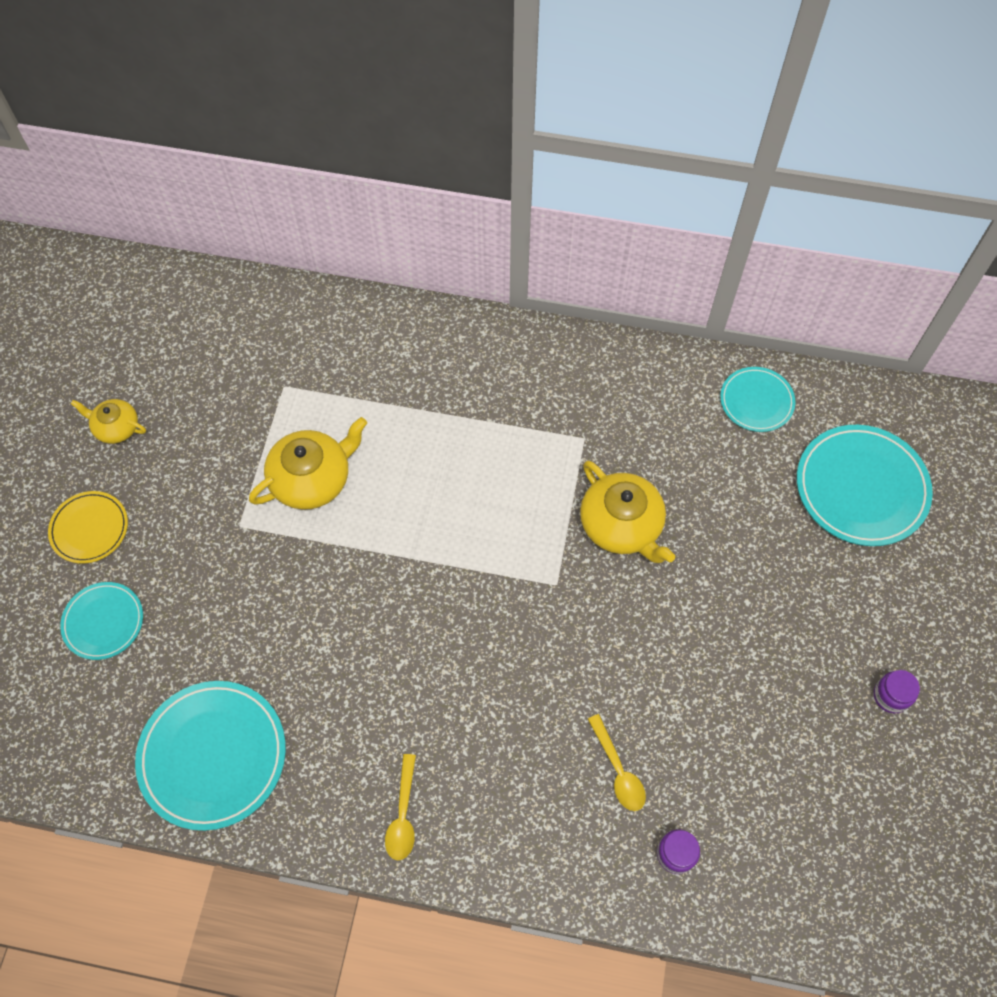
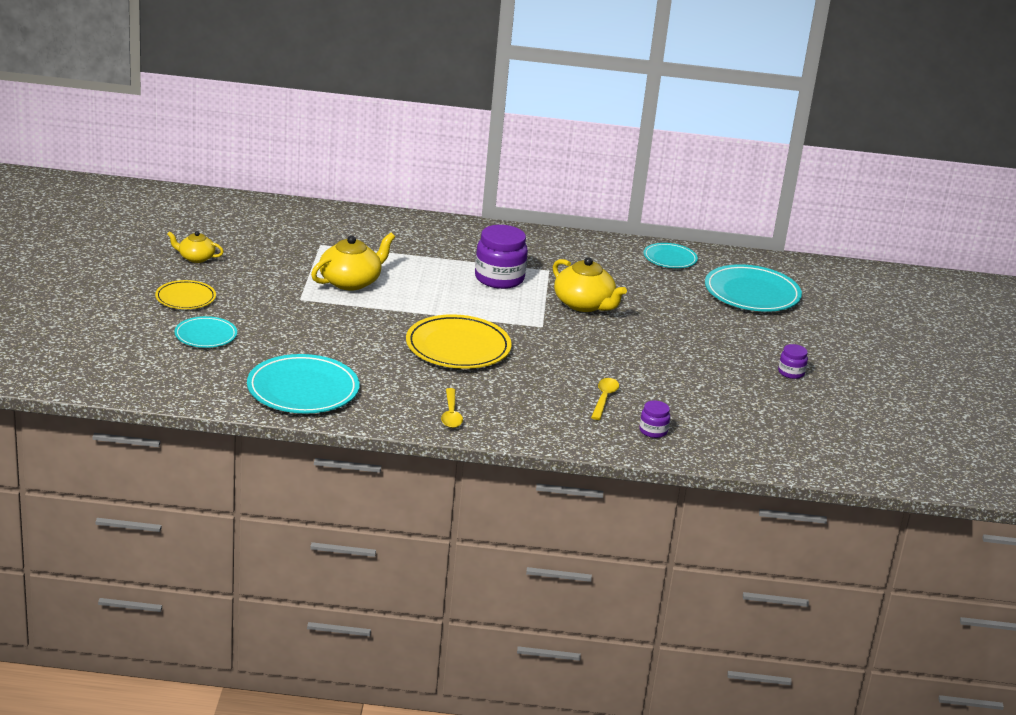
camera: 10 degrees left, 35 degrees down
(434, 642) = (458, 347): none -> yellow plate
(513, 463) = (499, 278): none -> purple jar
(618, 770) = (604, 398): yellow spoon -> yellow spoon turned 135 degrees counterclockwise

